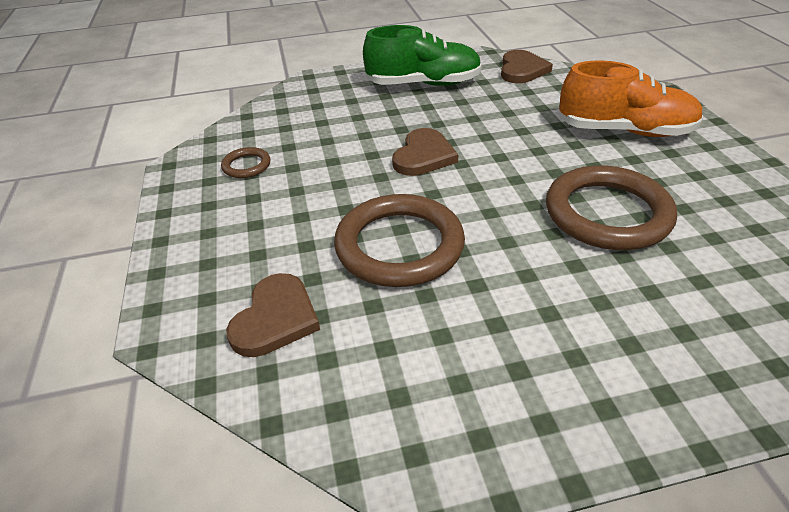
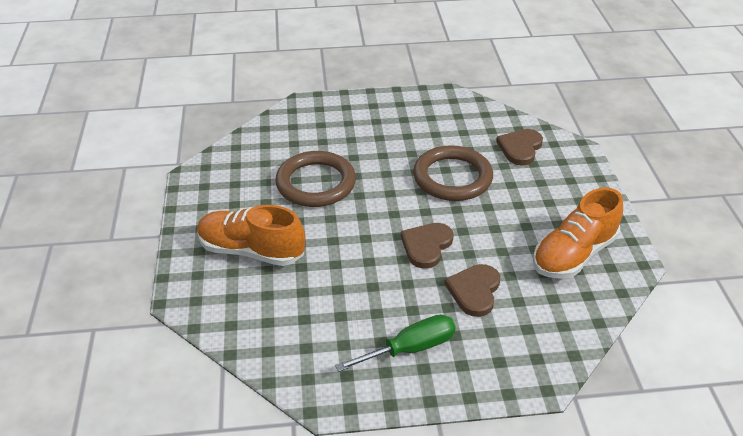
camera: 175 degrees left, 0 degrees up
(246, 165) = (574, 254): brown ring -> orange shoe
(423, 84) = (410, 348): green shoe -> green screwdriver
(522, 70) = (291, 359): brown heart -> brown heart (474, 291)

